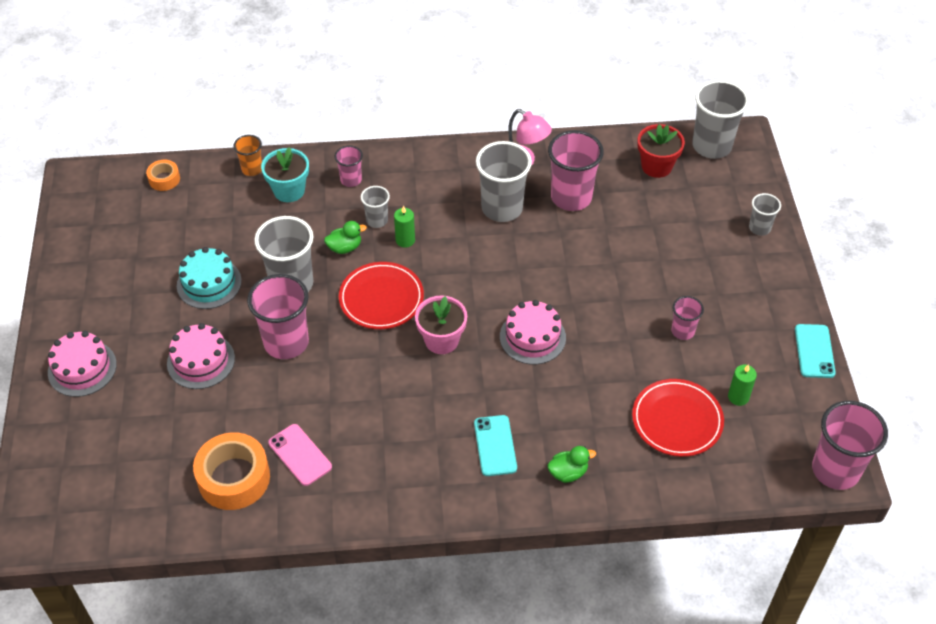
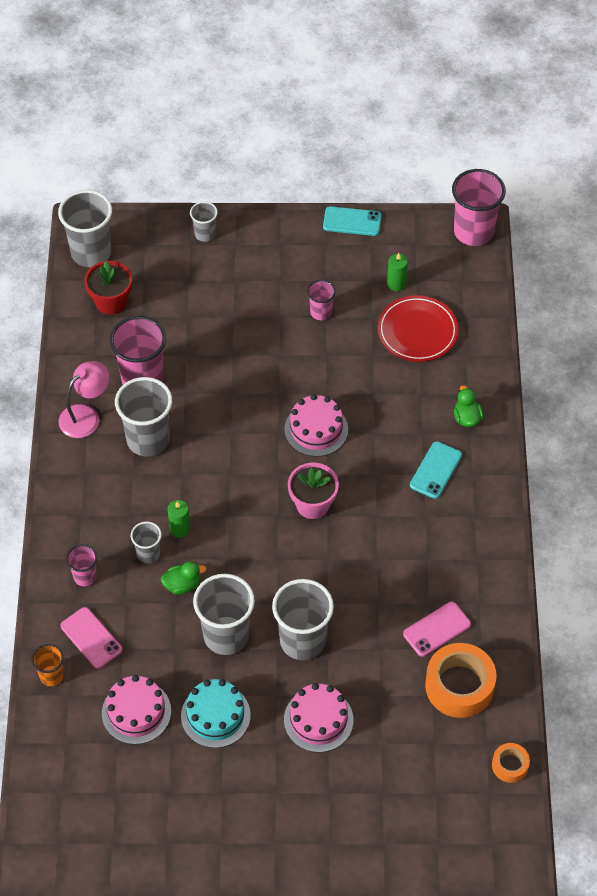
camera: 85 degrees left, 5 degrees up
(82, 368) = (318, 835): pink cake -> pink cake (136, 712)
(164, 179) = (52, 769): orange tape -> orange tape (510, 765)
(286, 342) = (302, 641): pink cup -> grey cup
(289, 190) = (91, 638): turquoise flower pot -> pink phone
(345, 247) = (182, 585): green duck -> green duck turned 90 degrees clockwise
(381, 298) = (255, 554): red plate -> none
(495, 446) = (436, 470): turquoise phone -> turquoise phone turned 60 degrees counterclockwise

